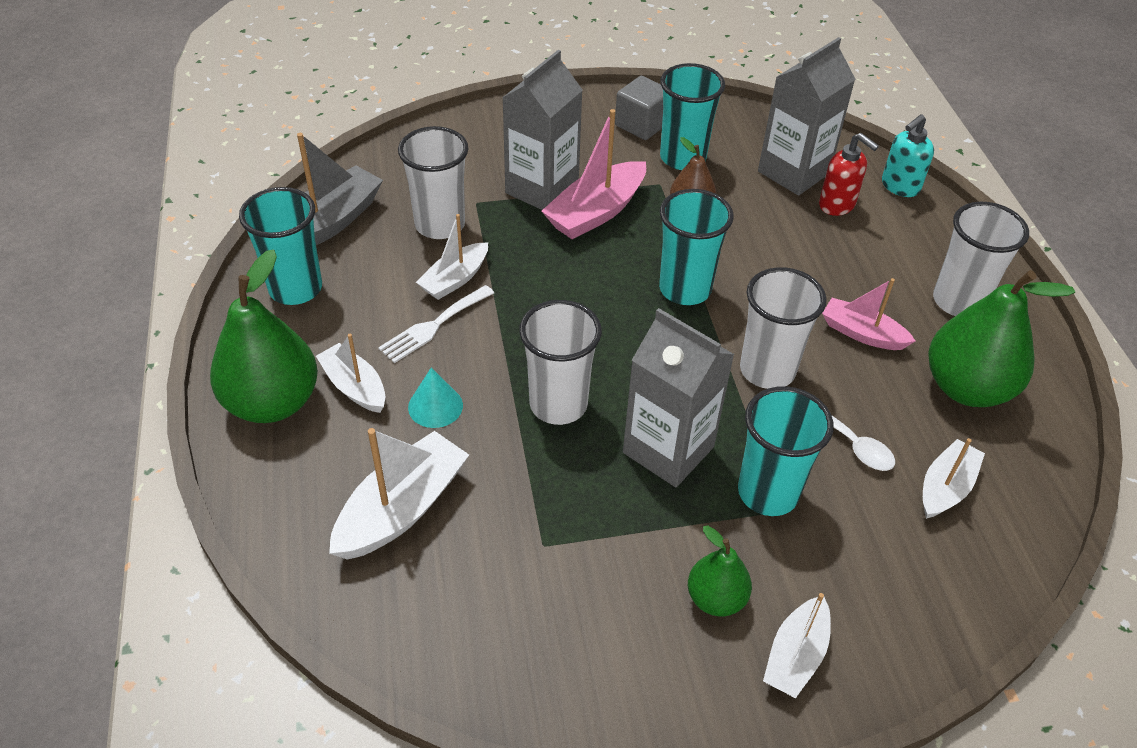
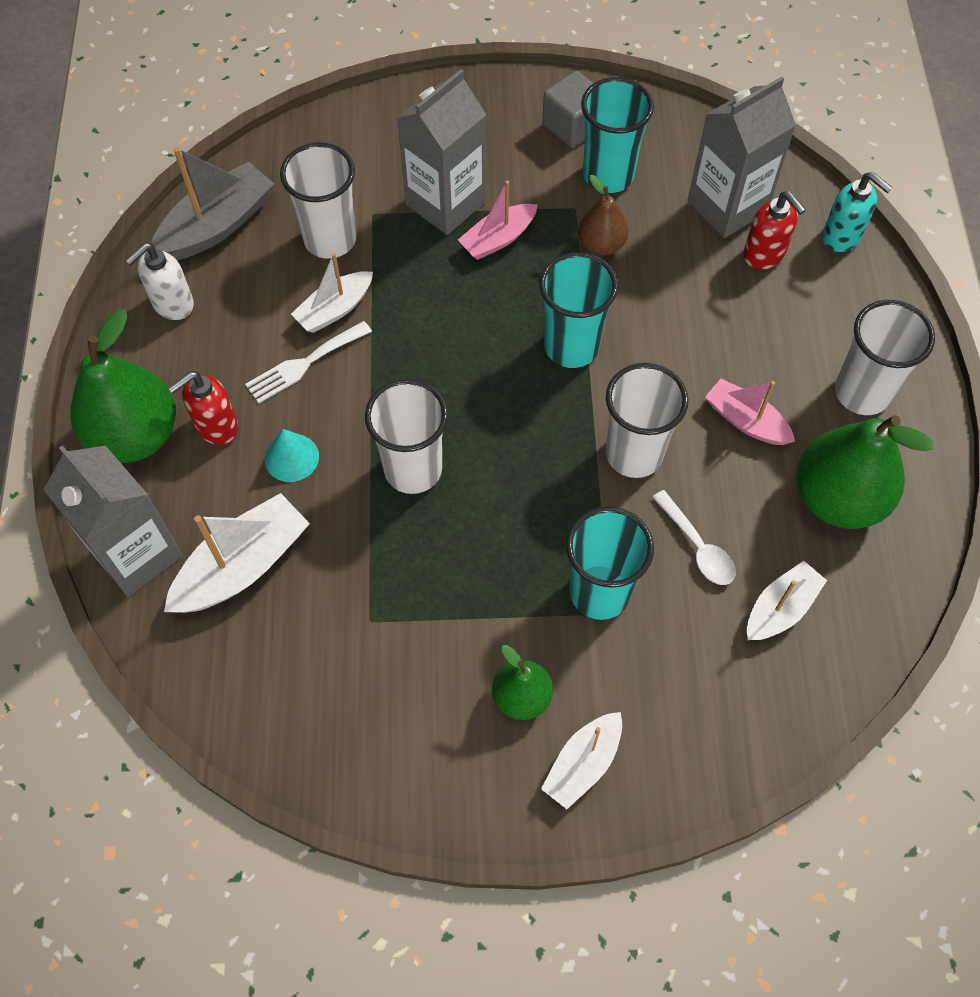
camera: 10 degrees right, 15 degrees up
(295, 288) = (172, 304): turquoise cup -> white soap dispenser
(354, 387) = (216, 426): white boat -> red soap dispenser
(596, 212) = (498, 239): pink boat -> pink boat, size x0.64
(668, 450) = (511, 533): grey carton -> grey carton (136, 553)
(899, 186) = (842, 237): turquoise soap dispenser -> turquoise soap dispenser turned 105 degrees counterclockwise

